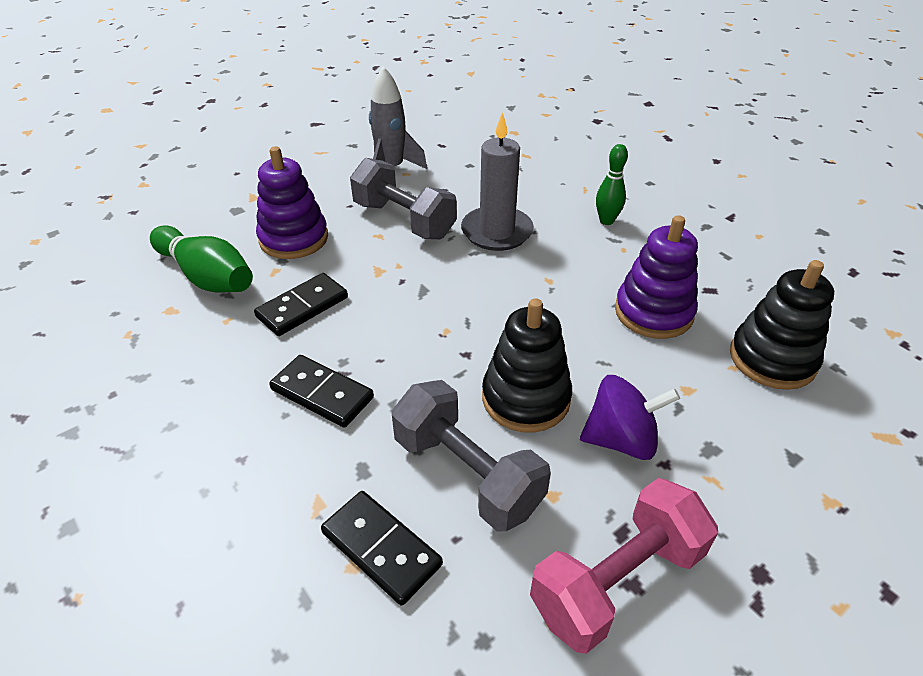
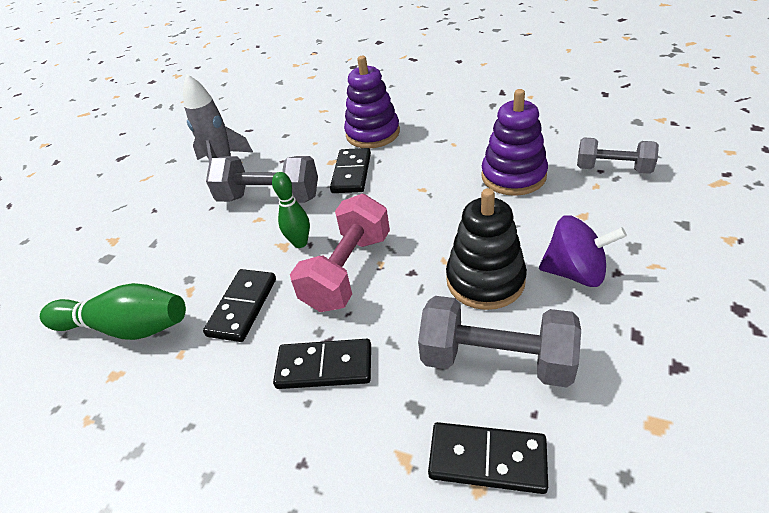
camera: 25 degrees left, 0 degrees up
(294, 239) = (184, 256): purple stacking toy -> purple stacking toy (373, 133)
(497, 232) = (352, 173): grey candle -> black domino
(606, 221) = (424, 130): green bowling pin -> green bowling pin (300, 243)
(617, 581) = (666, 371): pink dumbbell -> pink dumbbell (348, 271)
(621, 439) = (575, 272): purple spinning top -> purple spinning top turned 45 degrees clockwise
(772, 359) = (613, 169): black stacking toy -> grey dumbbell

